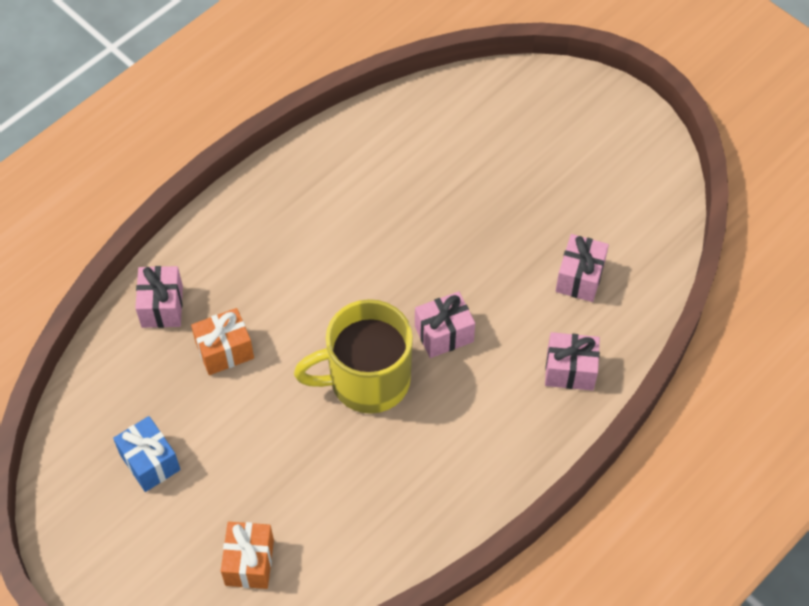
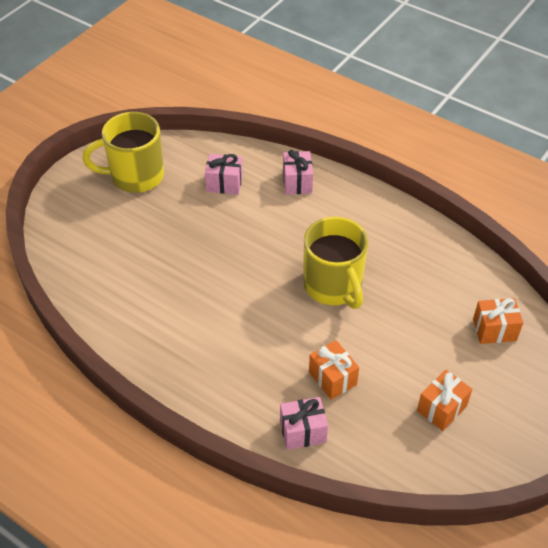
camera: 100 degrees left, 10 degrees down
(150, 462) = (441, 408): blue gift -> orange gift
(444, 334) = (285, 248): pink gift -> none
(609, 174) = (135, 176): none -> yellow mug

